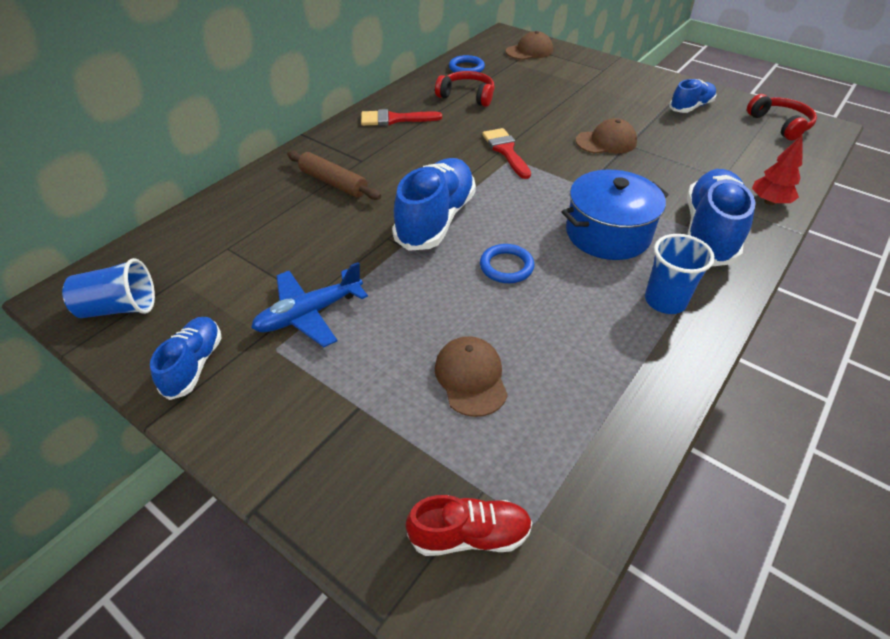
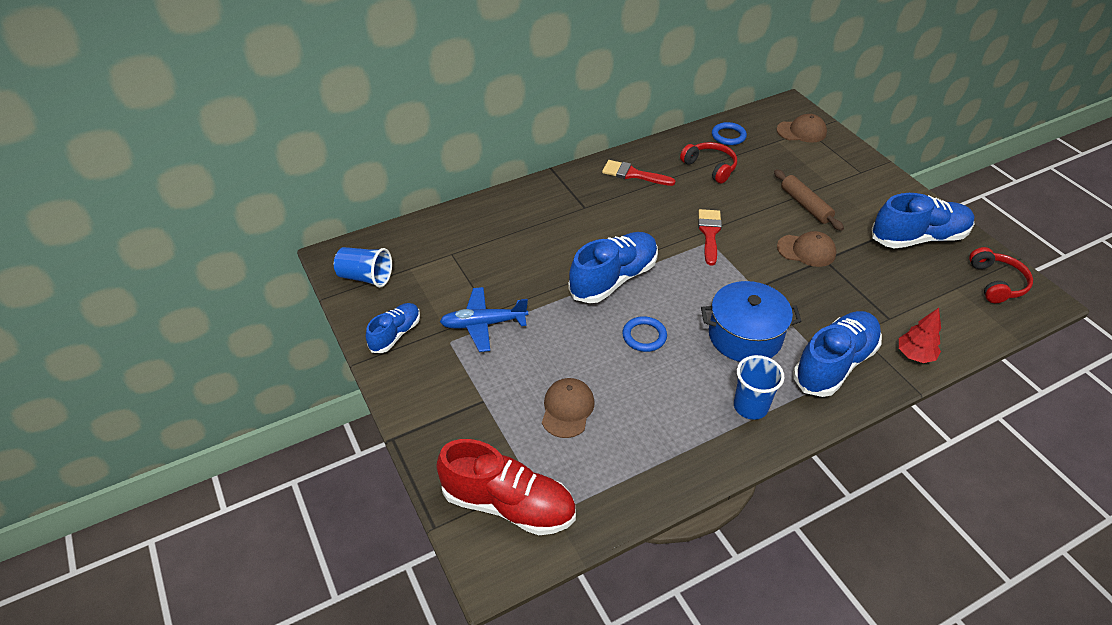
camera: 25 degrees right, 0 degrees up
(333, 183) = (552, 221): brown rolling pin -> brown rolling pin (805, 205)
(469, 535) = (508, 504): red shoe -> red shoe, size x1.74
(690, 107) = (918, 238): blue shoe -> blue shoe, size x1.74

